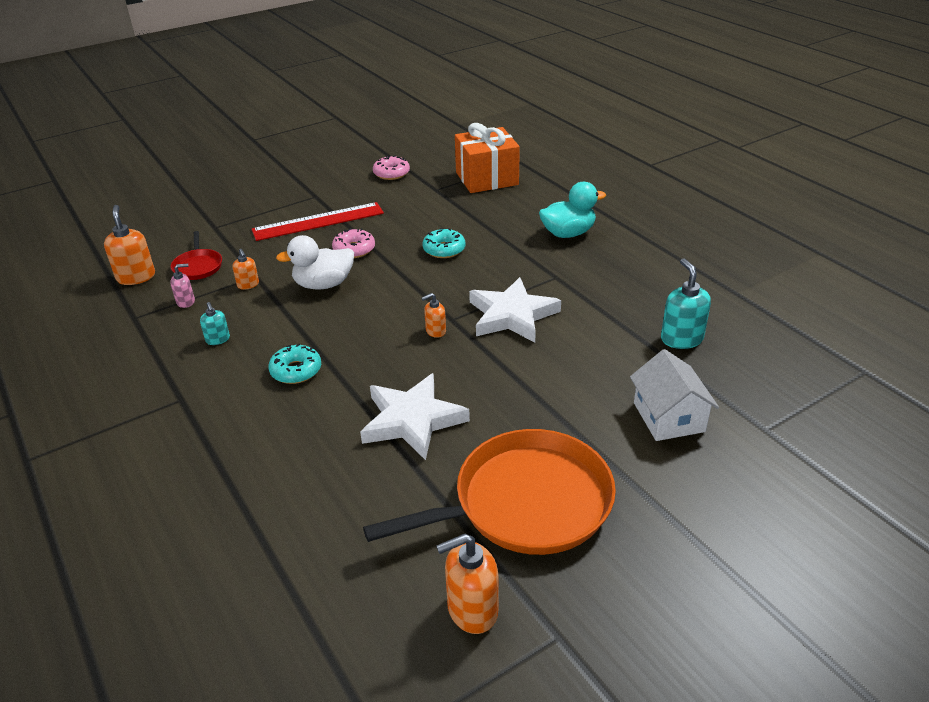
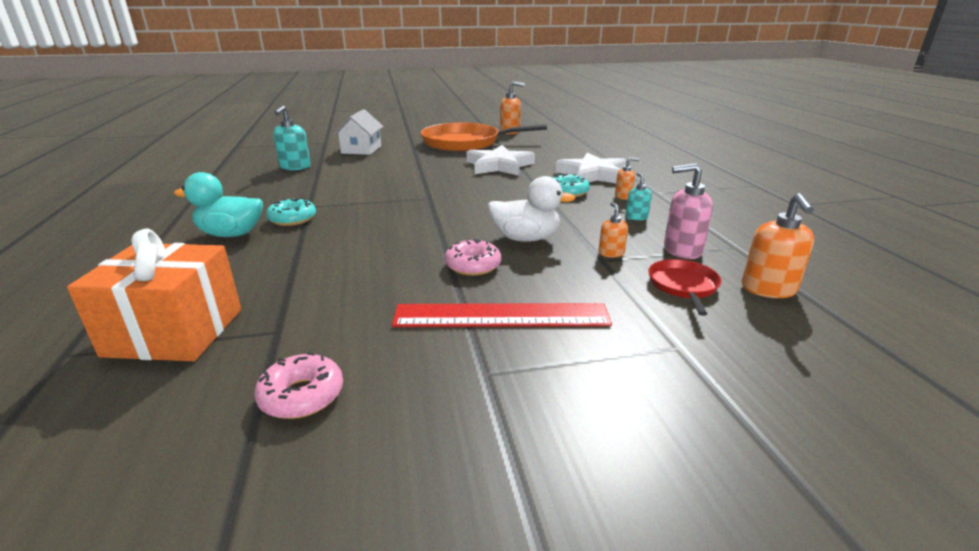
camera: 160 degrees left, 10 degrees down
(186, 302) = (682, 250): pink soap dispenser -> pink soap dispenser, size x1.75
(435, 331) = (448, 194): orange soap dispenser -> orange soap dispenser (623, 196)
(444, 249) = (373, 245): turquoise donut -> turquoise donut (292, 219)
(512, 315) = (381, 192): white star -> white star (593, 175)

